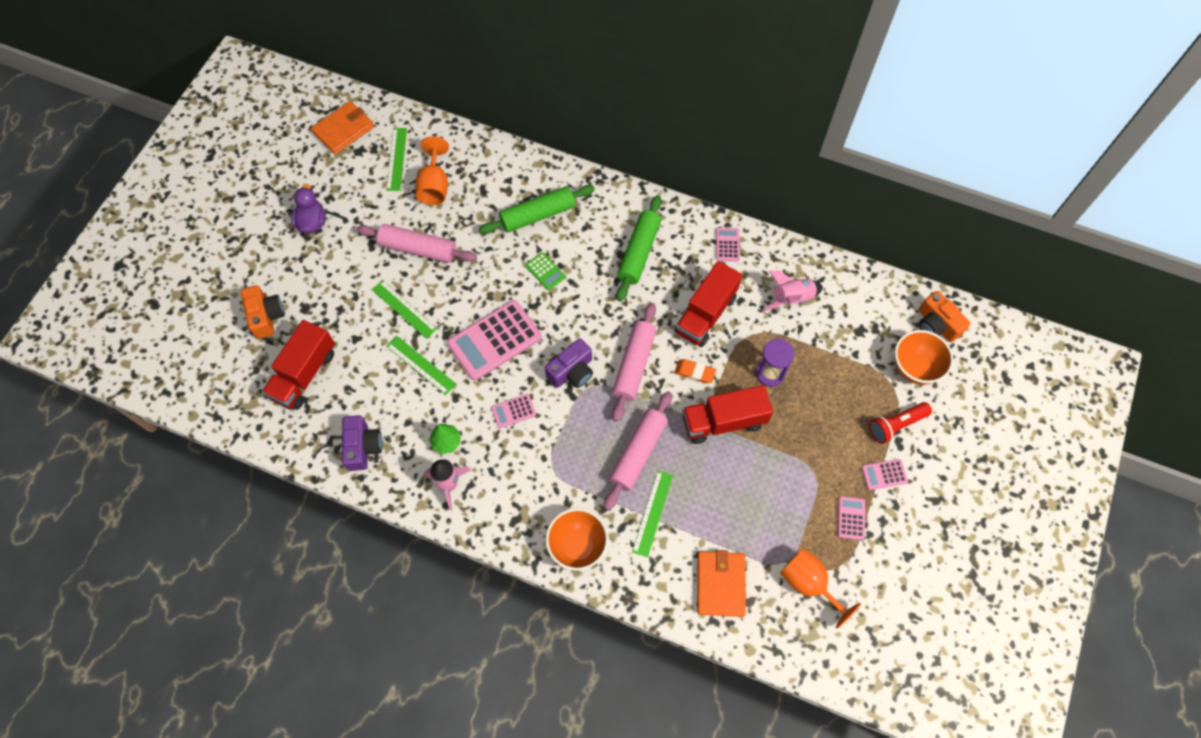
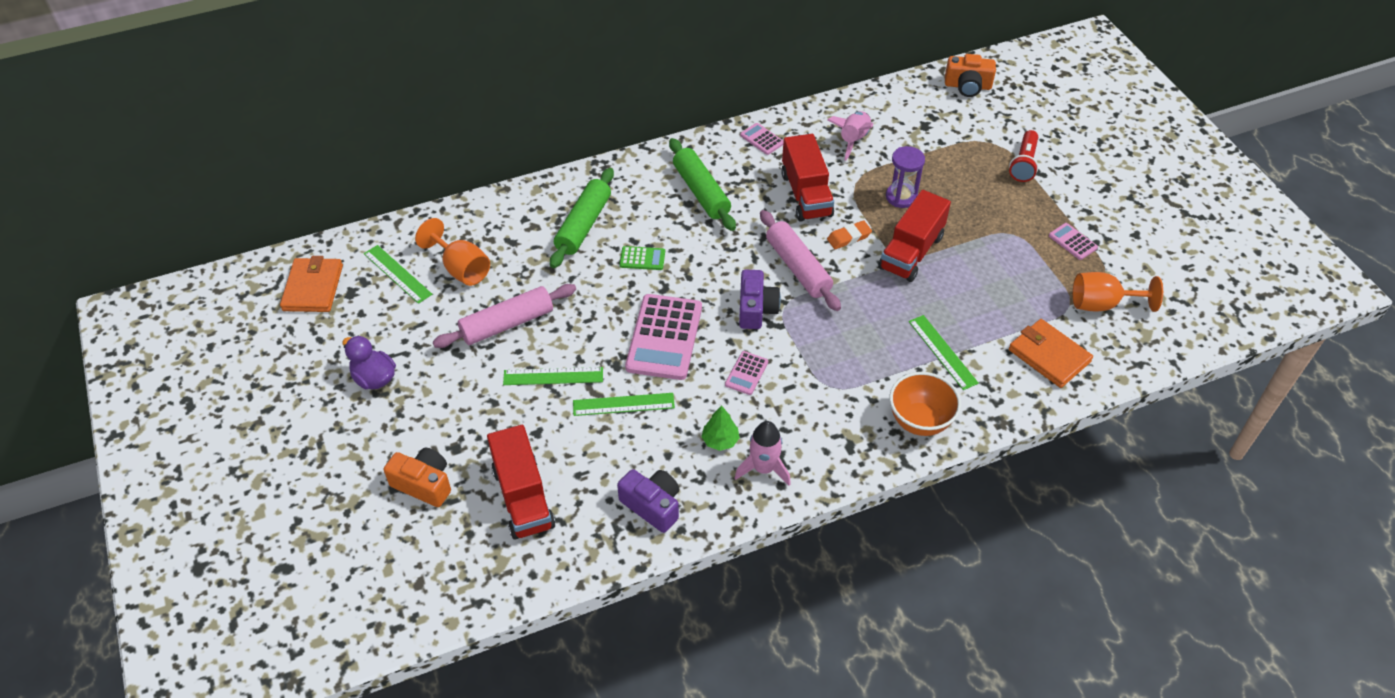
camera: 45 degrees left, 15 degrees down
(638, 453) = (879, 322): pink rolling pin -> none
(884, 474) = (1056, 199): pink calculator -> none
(914, 368) = (989, 121): orange bowl -> none

